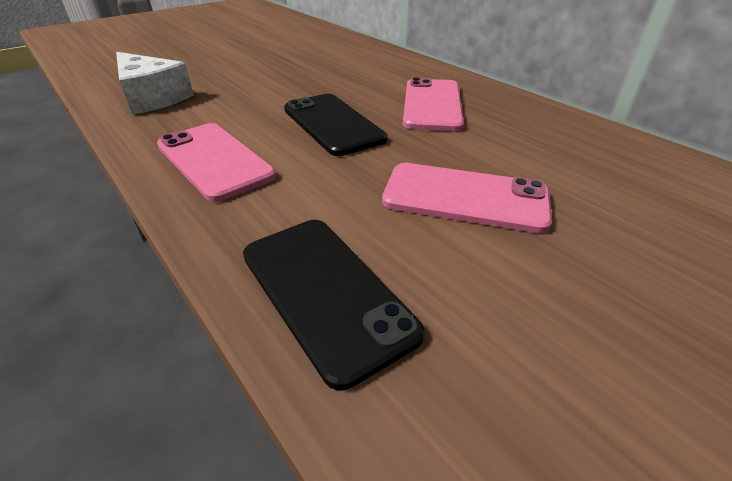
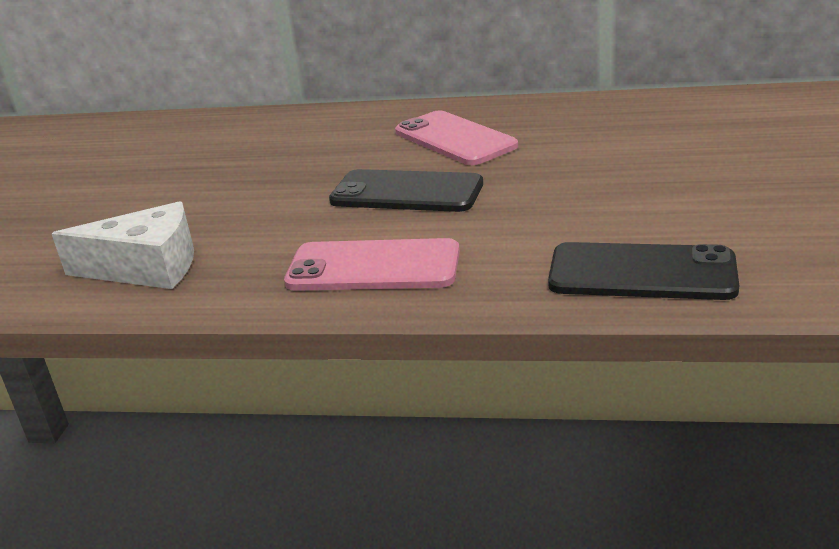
camera: 40 degrees left, 10 degrees down
(465, 198) = (613, 184): pink phone -> none

